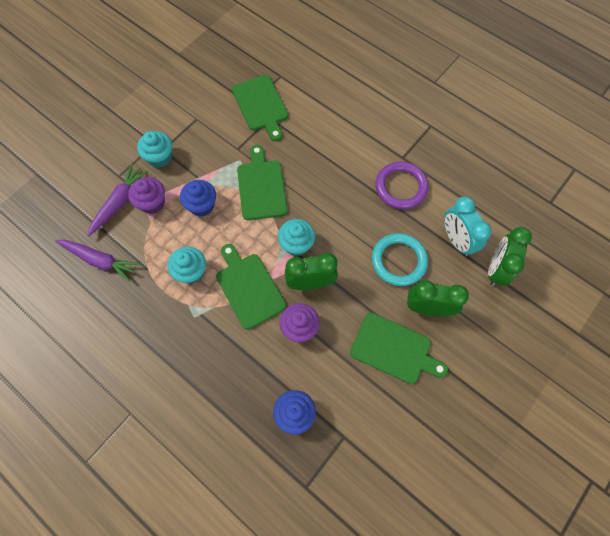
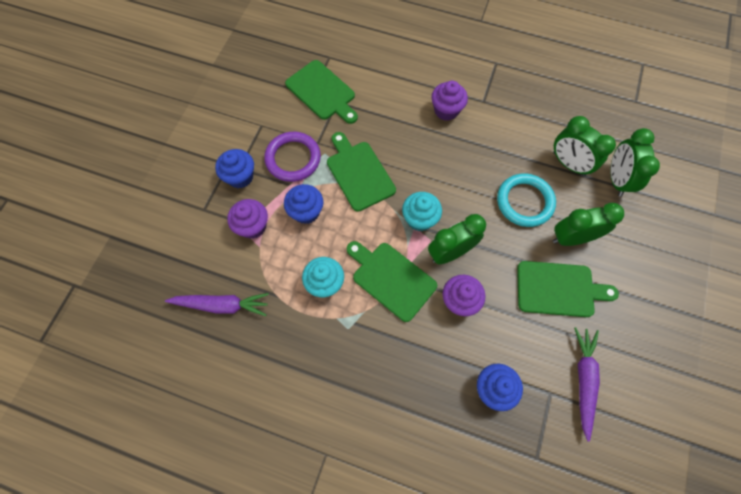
camera: 20 degrees left, 0 degrees up
(119, 202) = (216, 237): purple carrot -> purple carrot (583, 380)
(160, 158) = (240, 177): turquoise cupcake -> blue cupcake
(364, 155) = (446, 110): none -> purple cupcake
(400, 187) = (494, 130): purple ring -> purple ring (293, 158)
(456, 240) = (568, 164): turquoise clock -> green clock

